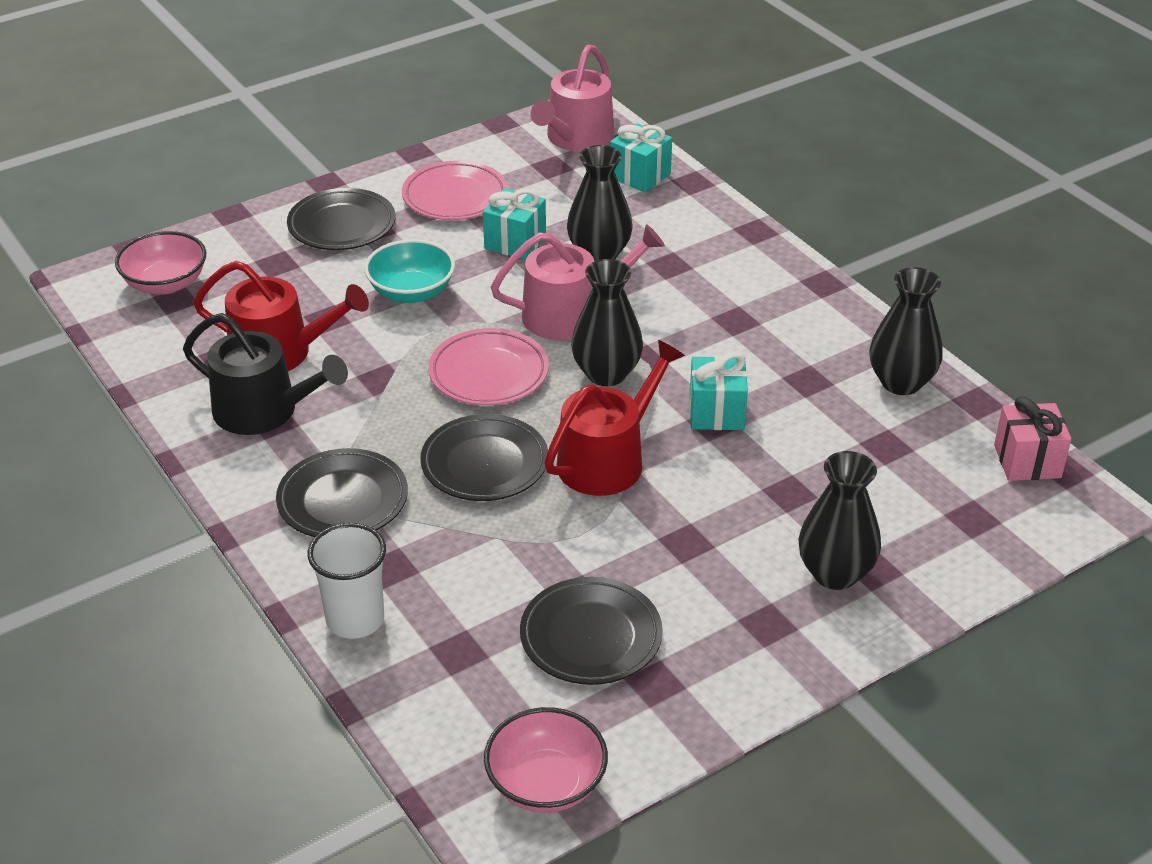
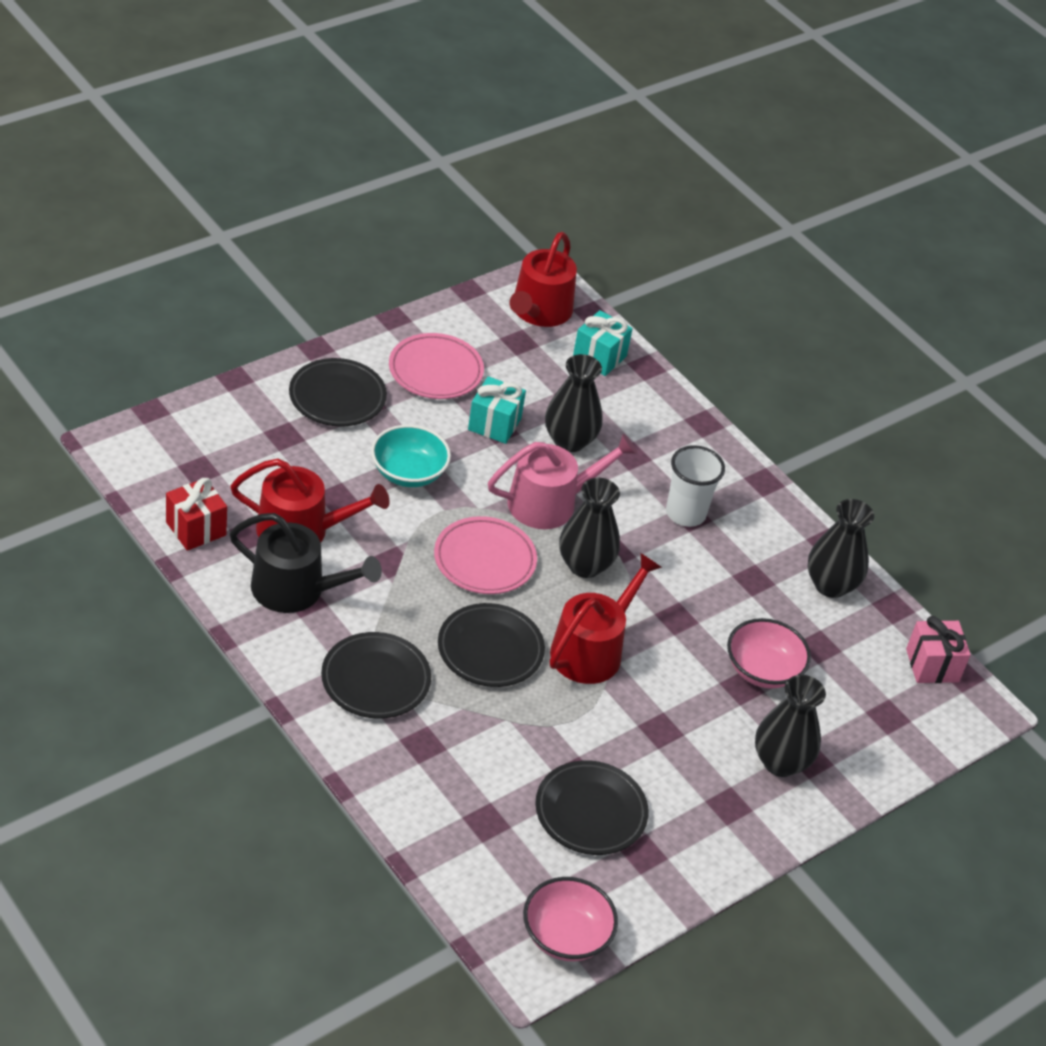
camera: 10 degrees left, 5 degrees up
(160, 355) = (196, 529): none -> red gift
(165, 283) = (187, 452): pink bowl -> pink bowl (762, 670)
(355, 619) = (400, 791): white cup -> white cup (685, 513)
(576, 138) = (539, 311): pink watering can -> red watering can
(716, 413) = (679, 608): turquoise gift -> none

